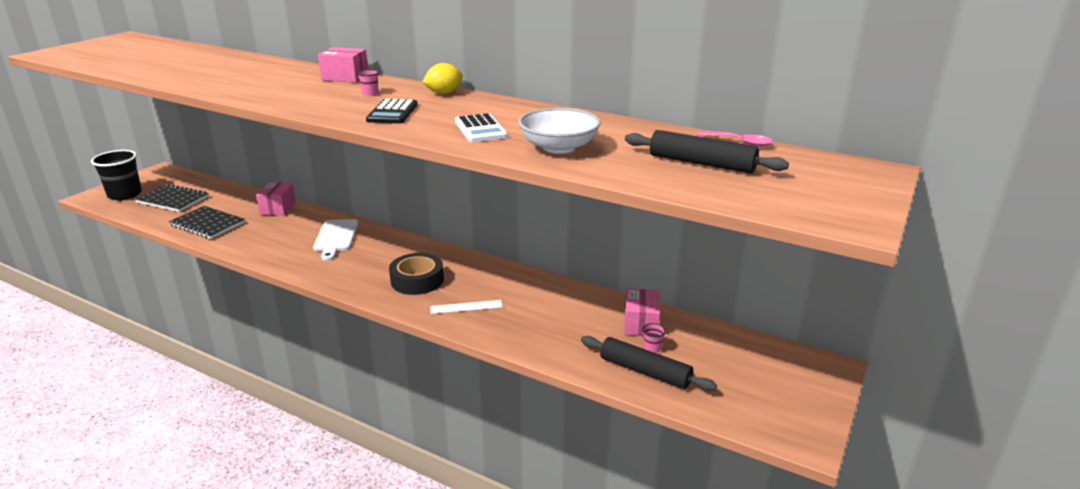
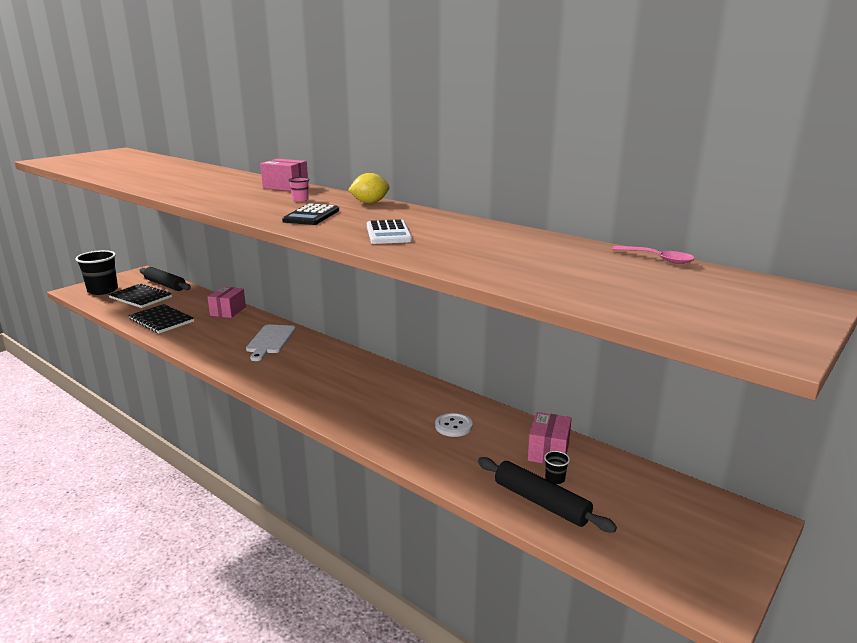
camera: 10 degrees right, 5 degrees down
(417, 280) = (333, 386): black tape -> none
(466, 307) = (372, 417): white ruler -> none
(547, 308) = (453, 426): none -> white button
(559, 147) = (459, 253): white bowl -> none
(652, 348) = (555, 479): pink cup -> black cup
(701, 163) = (608, 276): black rolling pin -> black rolling pin (165, 285)

